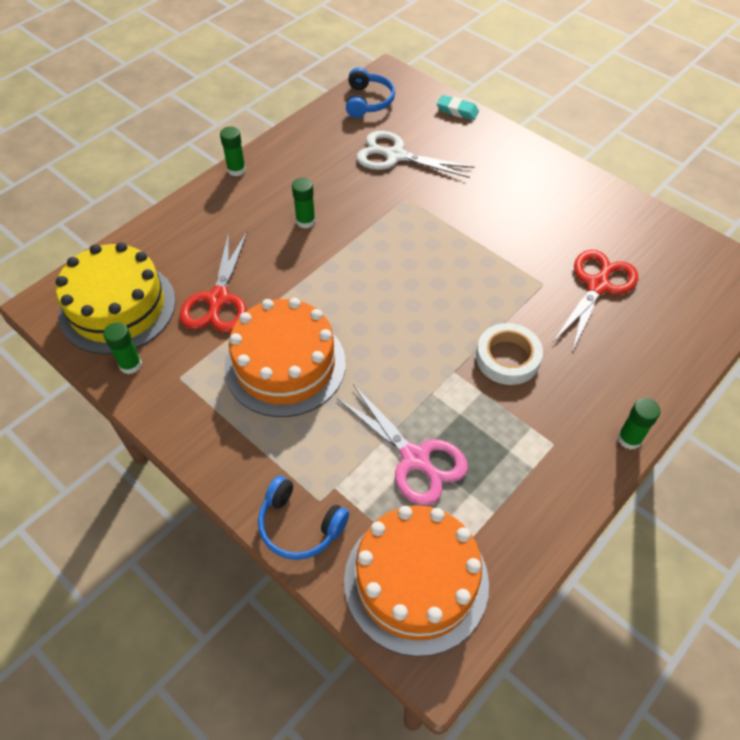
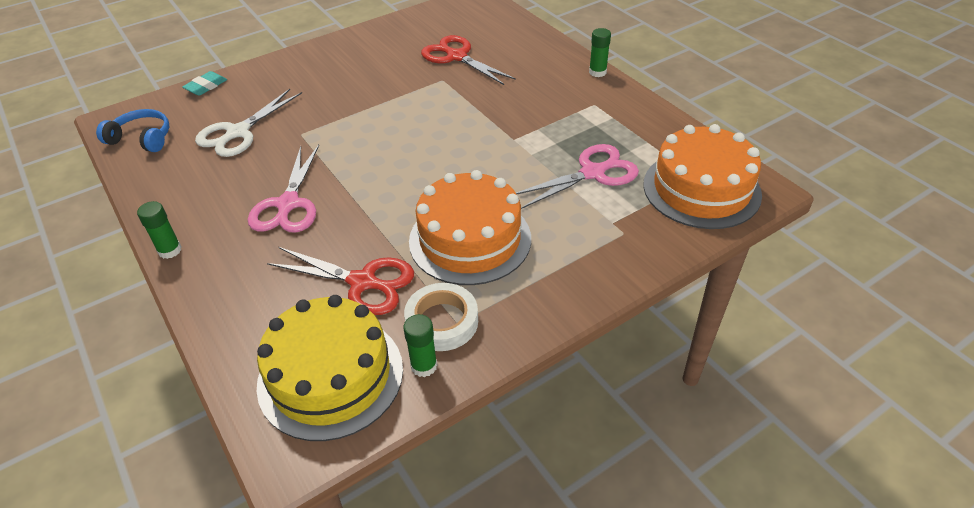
camera: 75 degrees left, 10 degrees down
(299, 525) = (646, 248): blue headphones -> none
(305, 221) = (288, 204): green glue stick -> pink scissors
(507, 358) = (509, 110): white tape -> white tape (442, 321)

